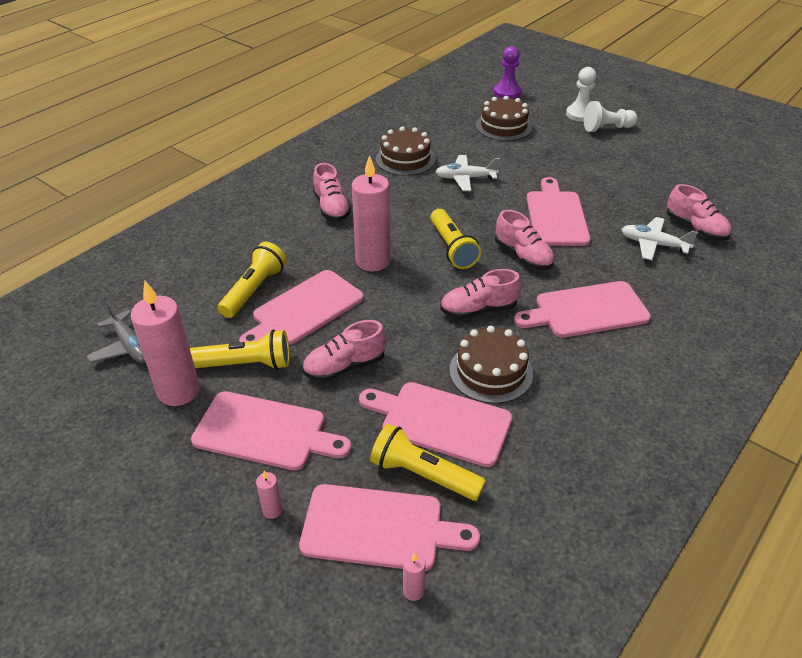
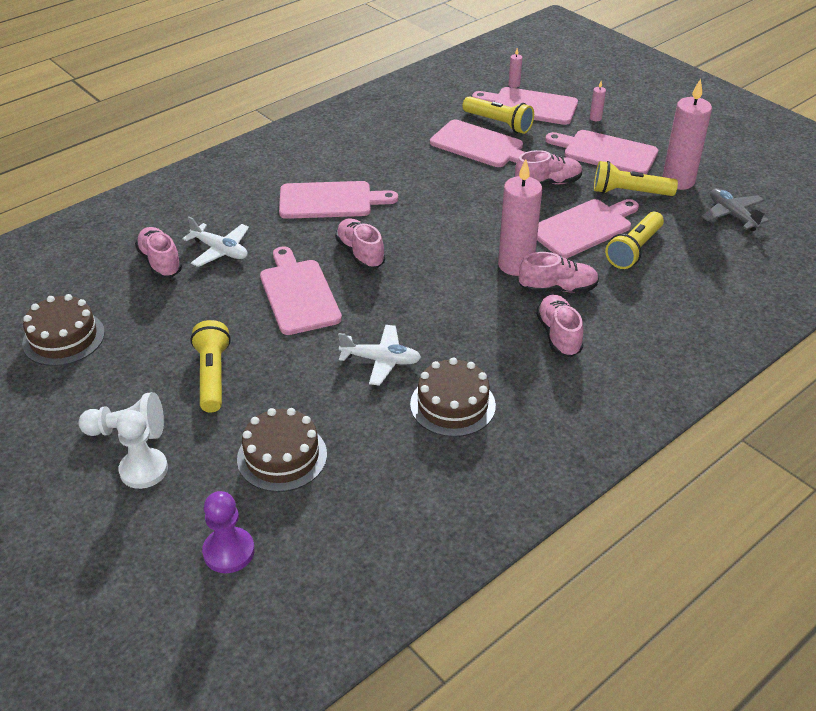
camera: 170 degrees left, 0 degrees up
(452, 248) = (430, 270): yellow flashlight -> yellow flashlight (213, 376)
(478, 310) = (425, 211): pink shoe -> pink shoe (557, 289)
(491, 371) = (433, 169): brown cake -> brown cake (63, 338)
(556, 216) = (298, 294): pink cutting board -> pink cutting board turned 150 degrees clockwise

